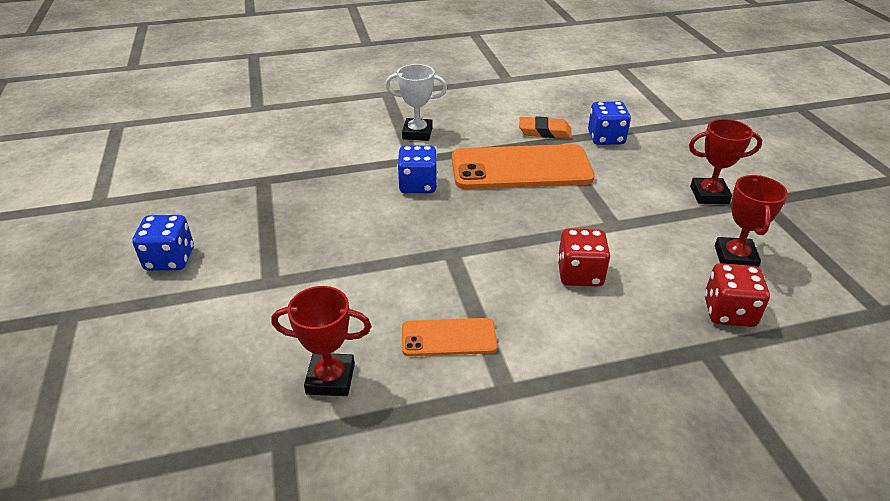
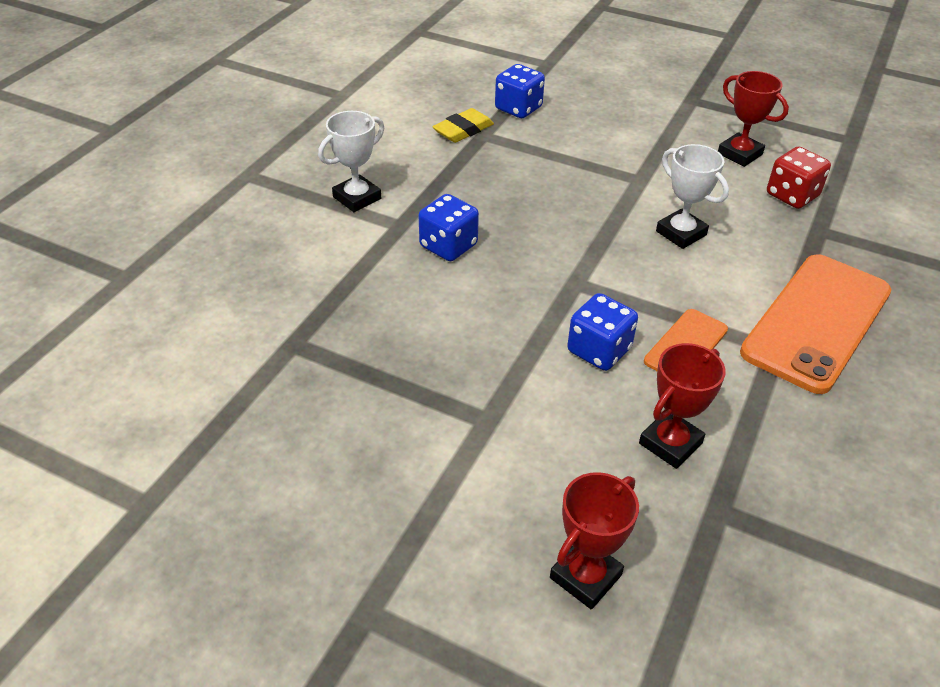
camera: 50 degrees left, 5 degrees up
(170, 259) = (357, 482): blue dice -> blue dice (599, 350)
(521, 168) = (502, 175): orange phone -> orange phone (816, 322)
(544, 132) = (463, 130): orange eraser -> yellow eraser
(580, 274) = (681, 233): red dice -> white trophy
(709, 195) = (657, 115): red trophy -> red trophy (585, 576)

